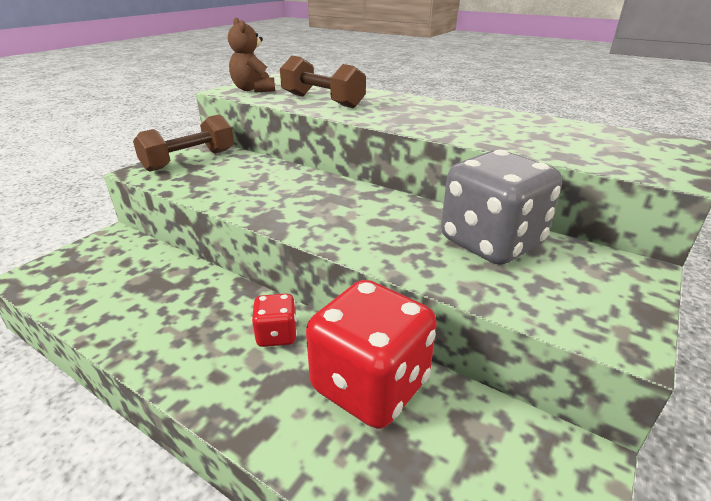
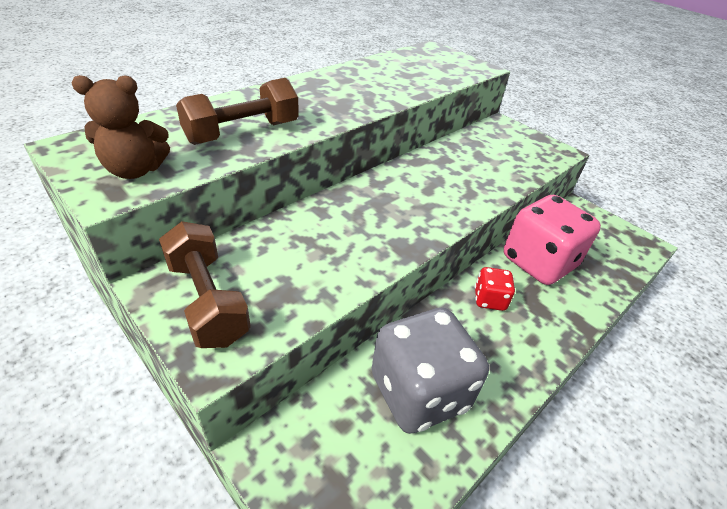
camera: 80 degrees left, 10 degrees up
(370, 385) = (538, 262): red dice -> pink dice
(491, 243) = (469, 154): grey dice -> grey dice (419, 392)

